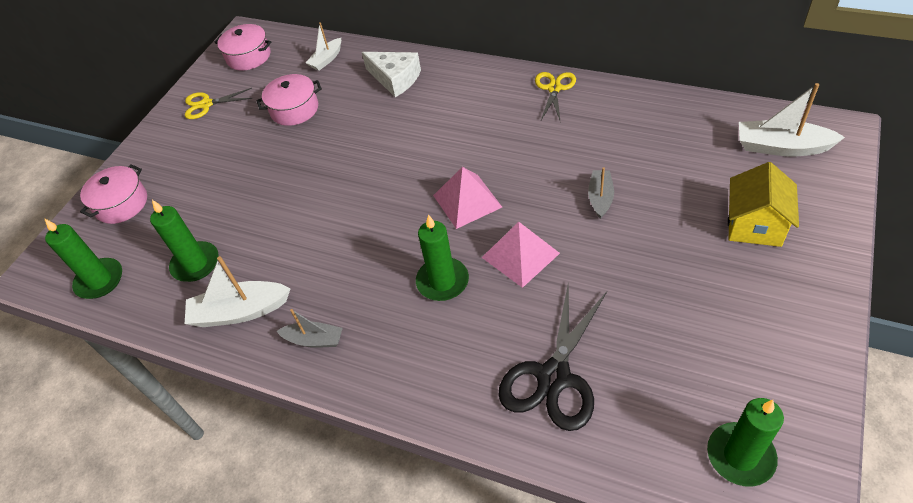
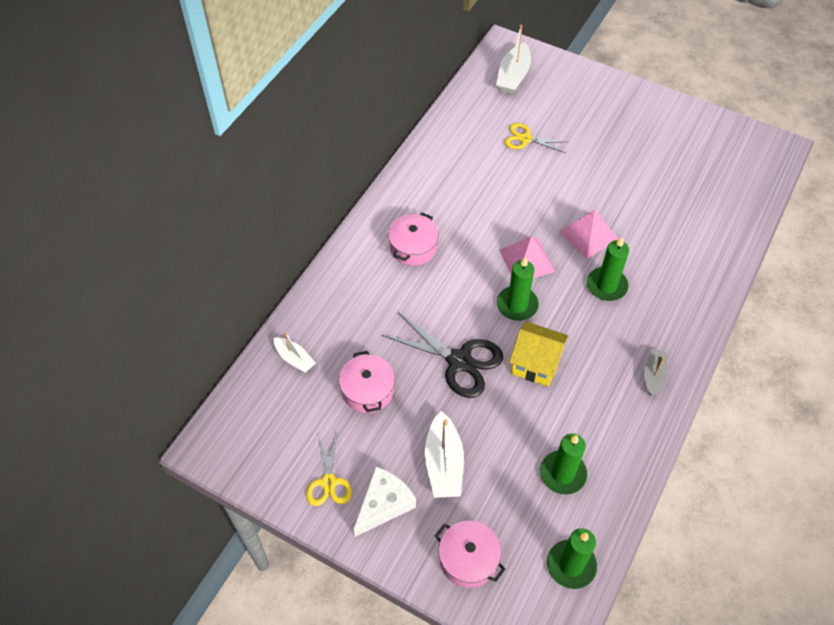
camera: 90 degrees left, 5 degrees up
(240, 312) = (621, 432): white boat -> white boat (443, 463)
(248, 56) = (255, 440): pink pot -> pink pot (413, 247)
(395, 79) = (351, 299): white cheese -> white cheese (384, 504)
(554, 88) = (408, 184): yellow scissors -> yellow scissors (525, 139)
(554, 377) = (692, 233): black scissors -> black scissors (459, 361)
(600, 198) = (541, 180): grey boat -> none
(740, 456) = (745, 160): green candle -> green candle (517, 305)
(754, 225) = (581, 108): yellow house -> yellow house (535, 363)

